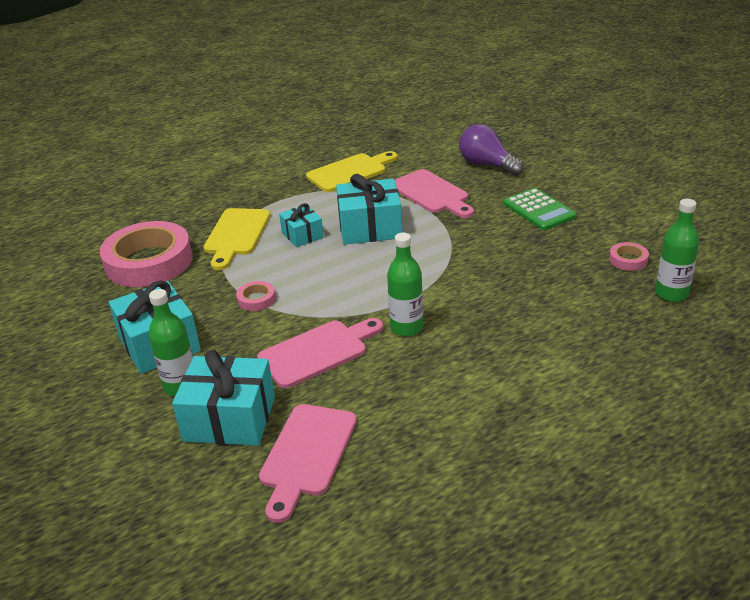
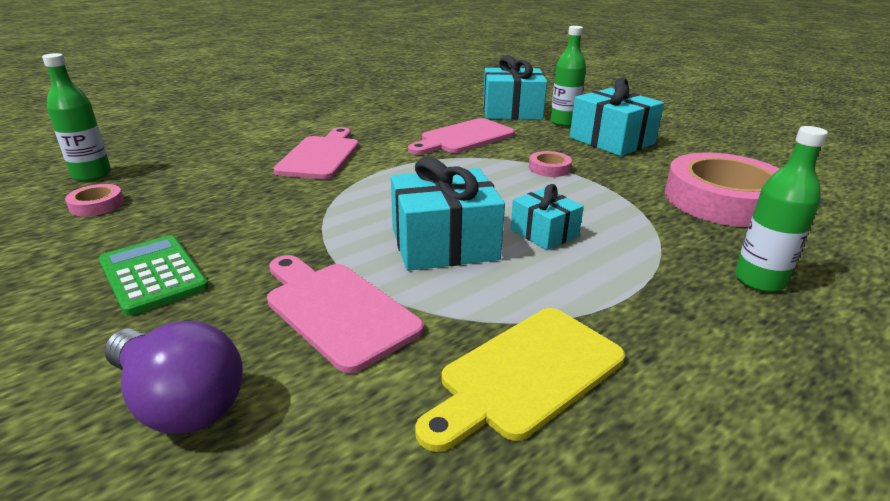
camera: 170 degrees right, 5 degrees down
(236, 235) = (645, 232): yellow cutting board -> none
(307, 455) = (449, 102): pink cutting board -> pink cutting board (321, 156)
(406, 328) = (385, 151): green bottle -> green bottle (759, 280)

